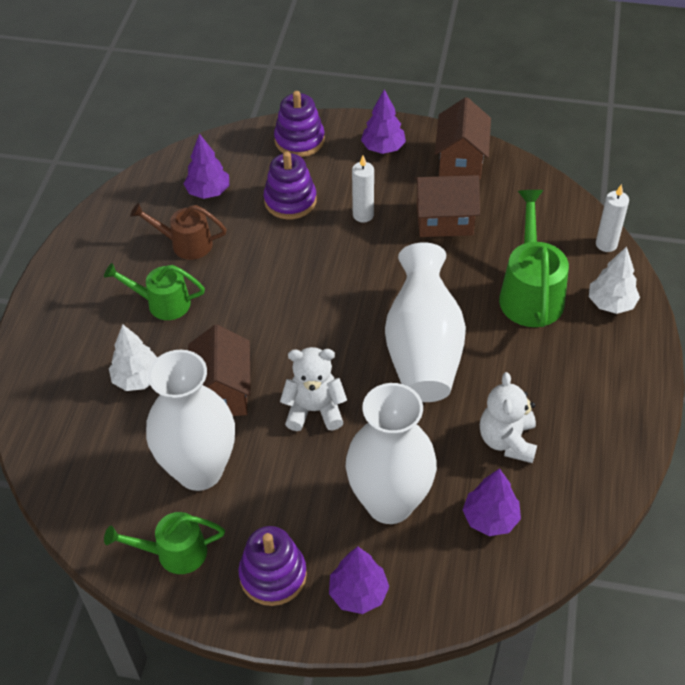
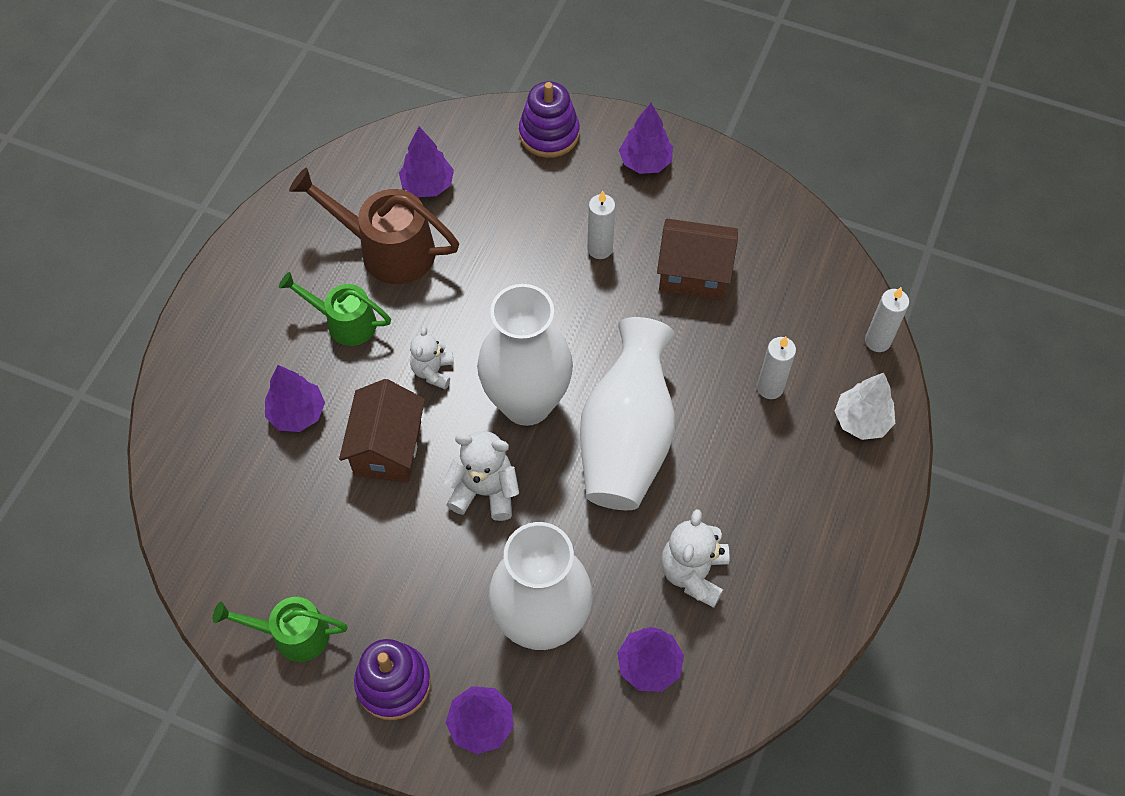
camera: 10 degrees right, 10 degrees up
(138, 379) = (297, 413): white tree -> purple tree
(185, 244) = (386, 249): brown watering can -> brown watering can, size x1.55
(199, 470) = (341, 540): white vase -> white vase (527, 403)
(247, 327) = (433, 371): none -> white teddy bear
(290, 201) = (519, 214): purple stacking toy -> none
(461, 160) = (733, 195): brown house -> none
(530, 292) = (770, 388): green watering can -> white candle

